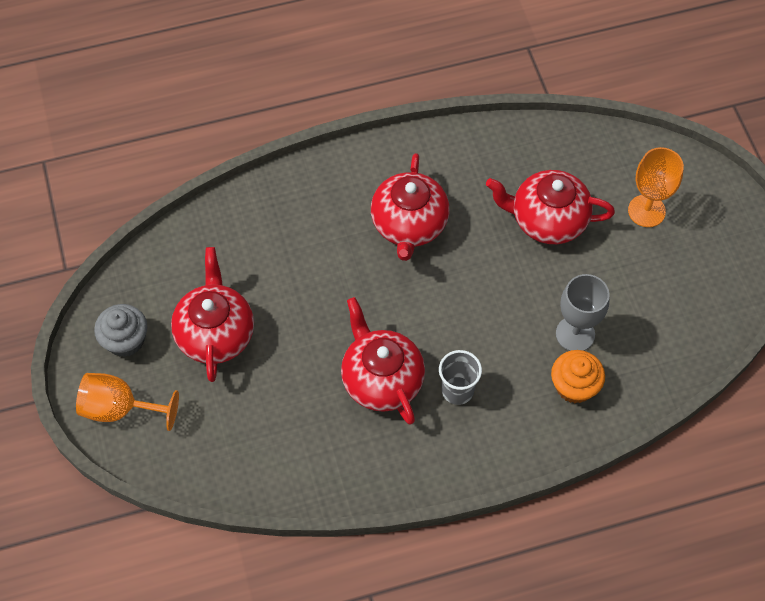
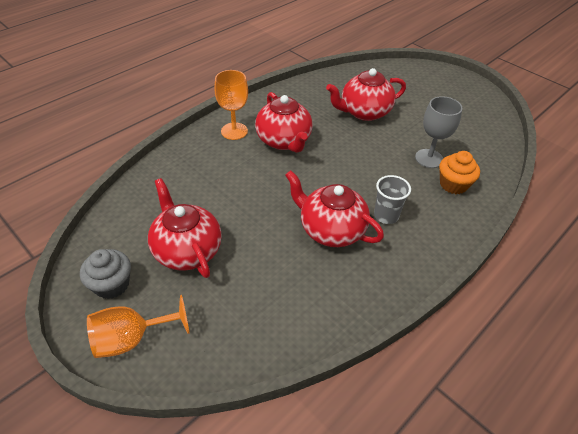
camera: 30 degrees left, 15 degrees down
(646, 211) = (413, 91): orange goblet -> orange goblet (234, 131)

